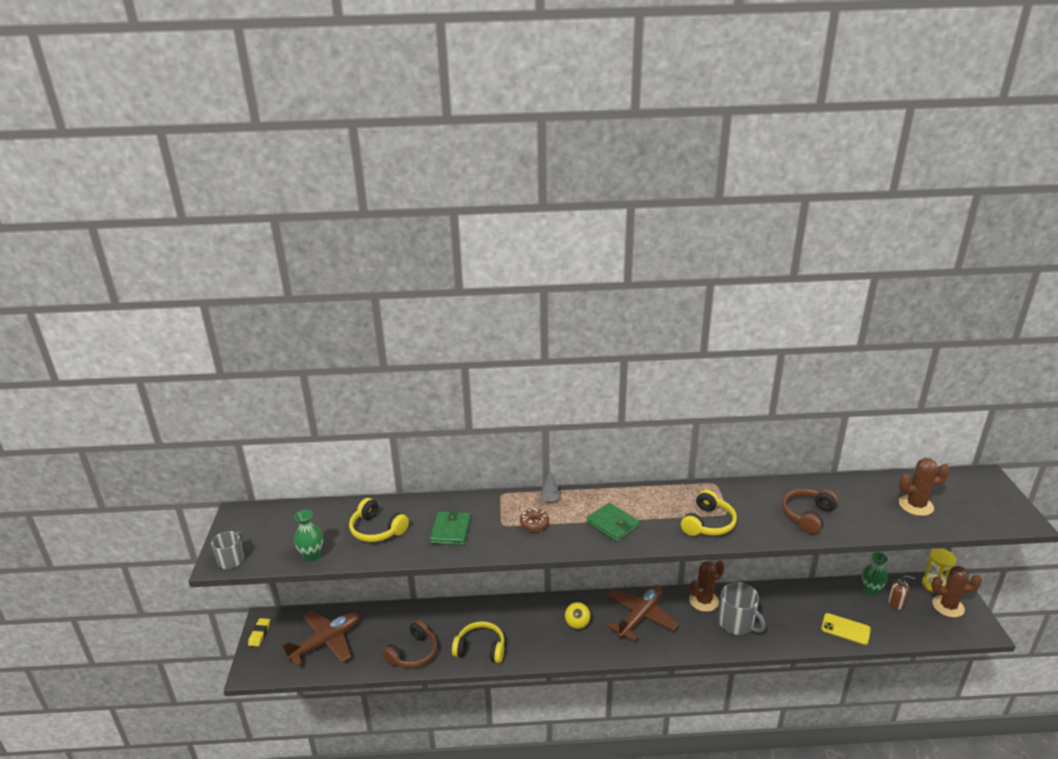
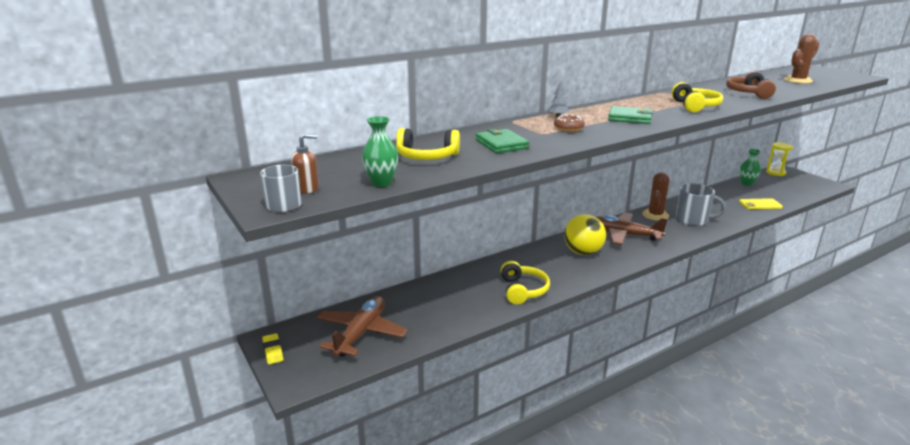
camera: 30 degrees left, 5 degrees down
(413, 653) = (463, 312): brown headphones -> none
(480, 649) = (522, 290): yellow headphones -> yellow headphones turned 105 degrees clockwise
(577, 624) = (583, 252): yellow ball -> yellow ball, size x1.62
(640, 616) = (623, 235): brown plane -> brown plane turned 75 degrees counterclockwise
(896, 603) = (768, 185): brown soap dispenser -> brown soap dispenser (307, 188)
(948, 606) = (797, 180): brown cactus -> none

